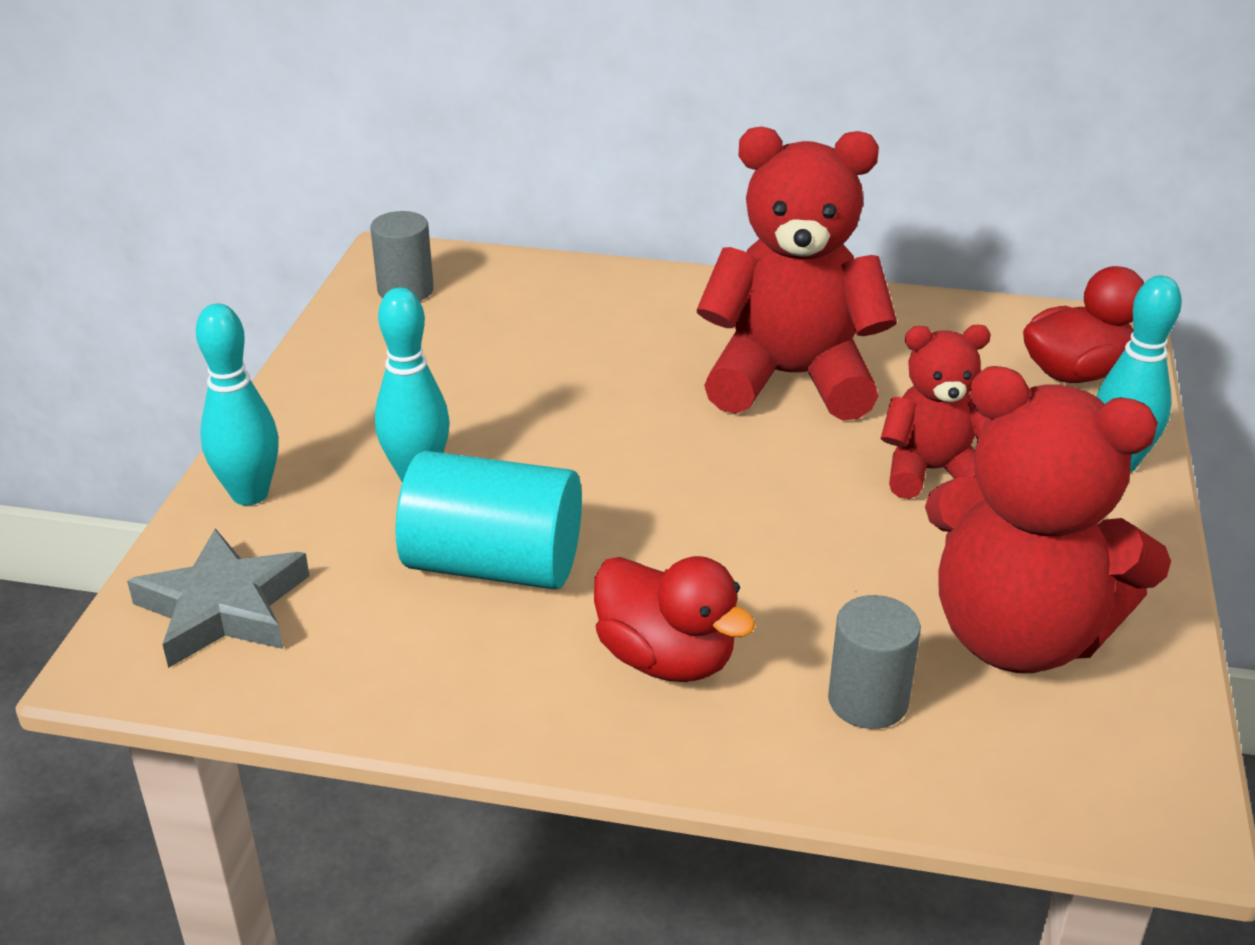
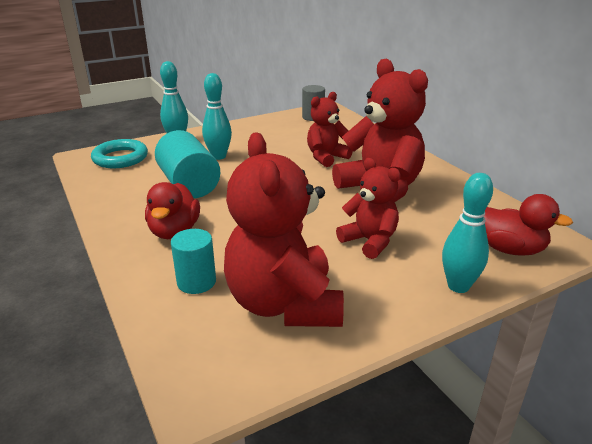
camera: 50 degrees right, 5 degrees down
(223, 608) = (120, 158): grey star -> turquoise ring
(601, 365) = (326, 157): none -> red teddy bear
(868, 701) = (196, 282): grey cylinder -> turquoise cylinder

